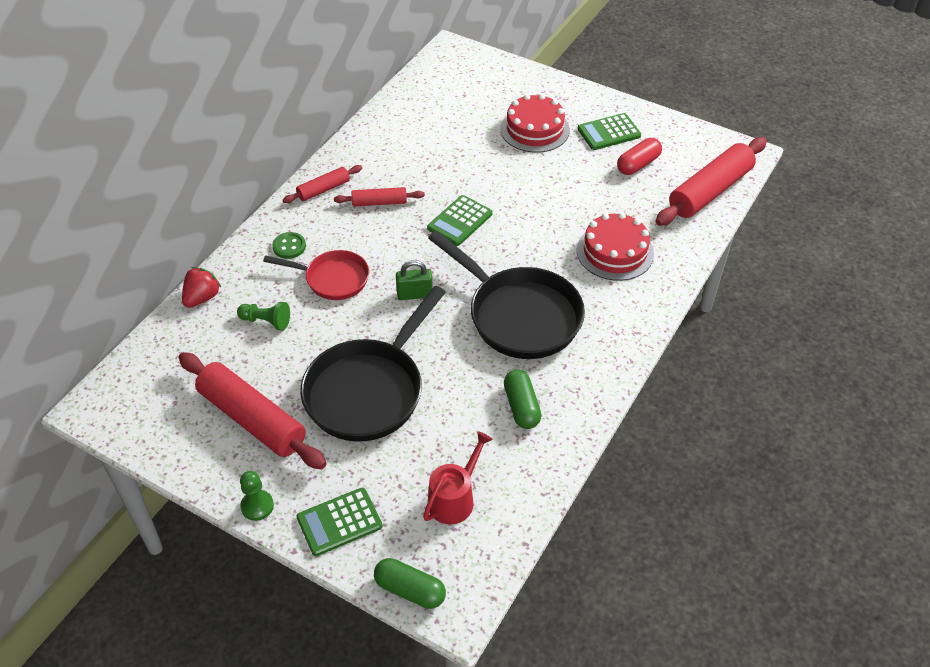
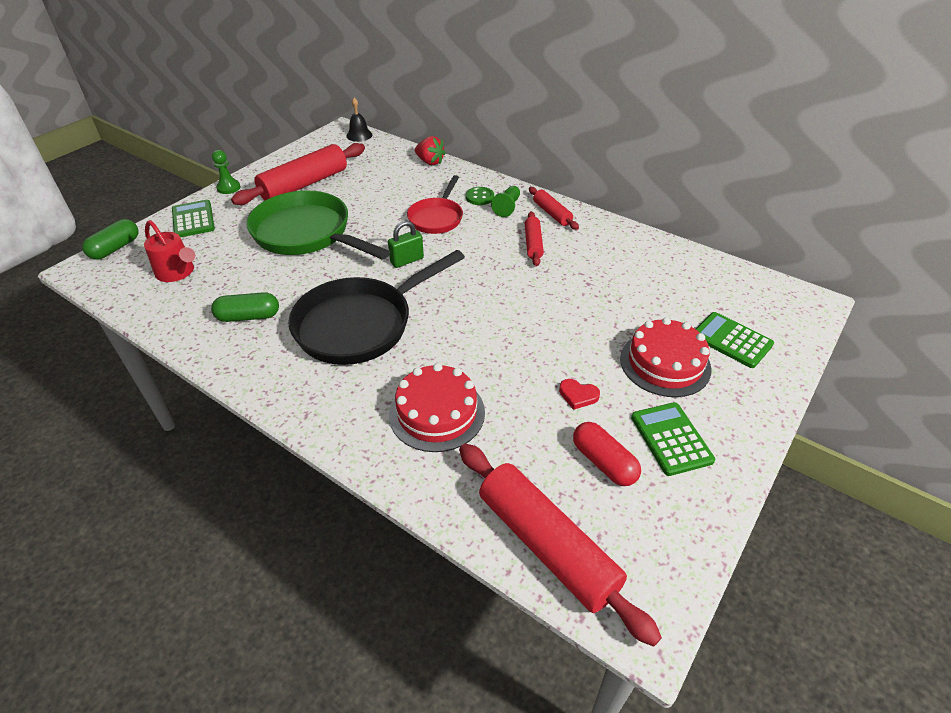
camera: 95 degrees right, 5 degrees down
(113, 384) = (359, 135): none -> black bell
(266, 321) = (397, 188): green pawn -> green pawn (507, 207)
(368, 391) = (306, 234): black pan -> green pan
(414, 294) = (407, 260): green padlock -> green padlock turned 60 degrees clockwise
(459, 221) = (502, 293): green calculator -> green calculator (731, 340)
(578, 175) = (578, 395): none -> red heart

